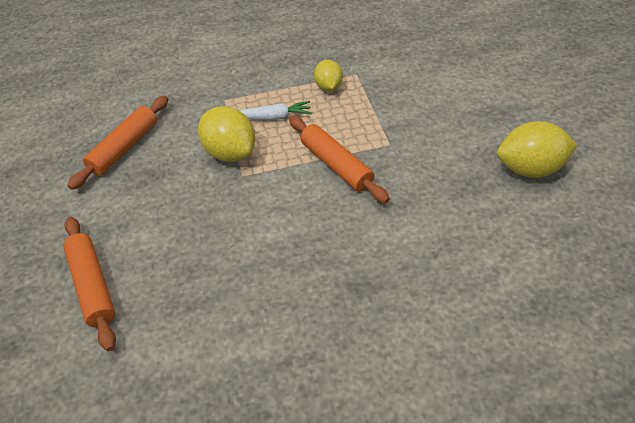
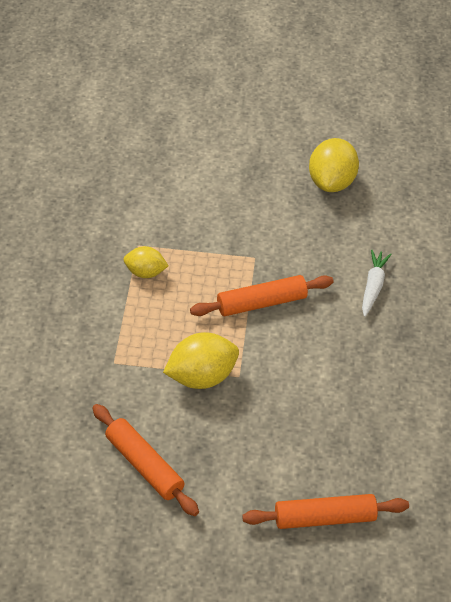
camera: 75 degrees left, 0 degrees up
(272, 117) = (167, 330): white carrot -> white carrot (373, 287)

